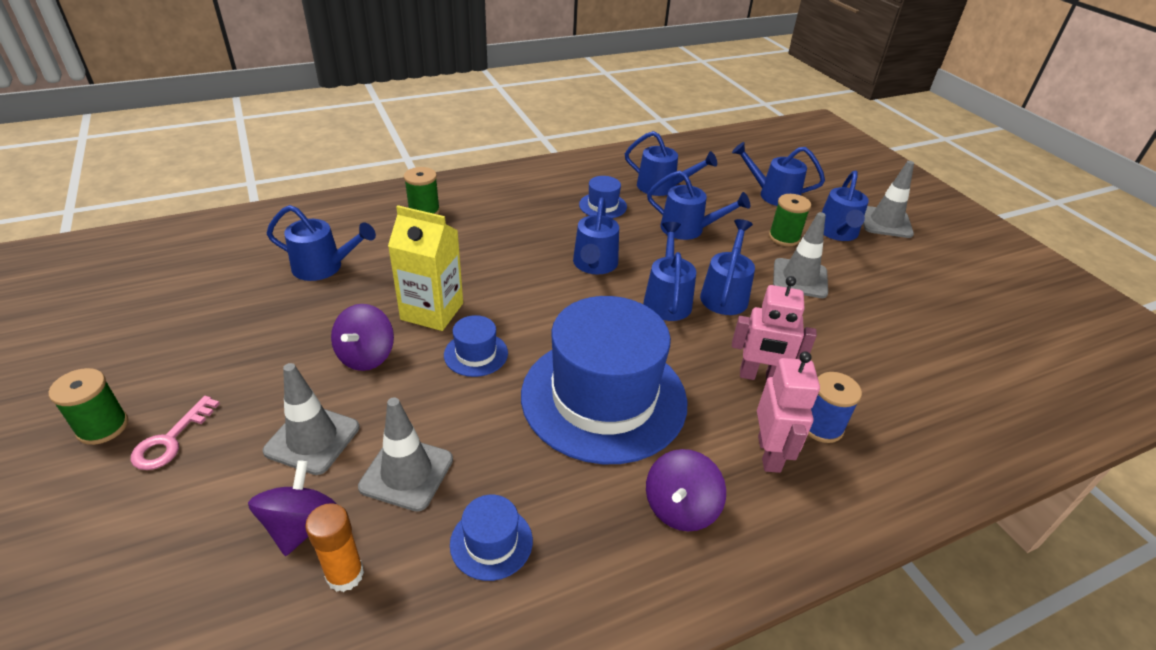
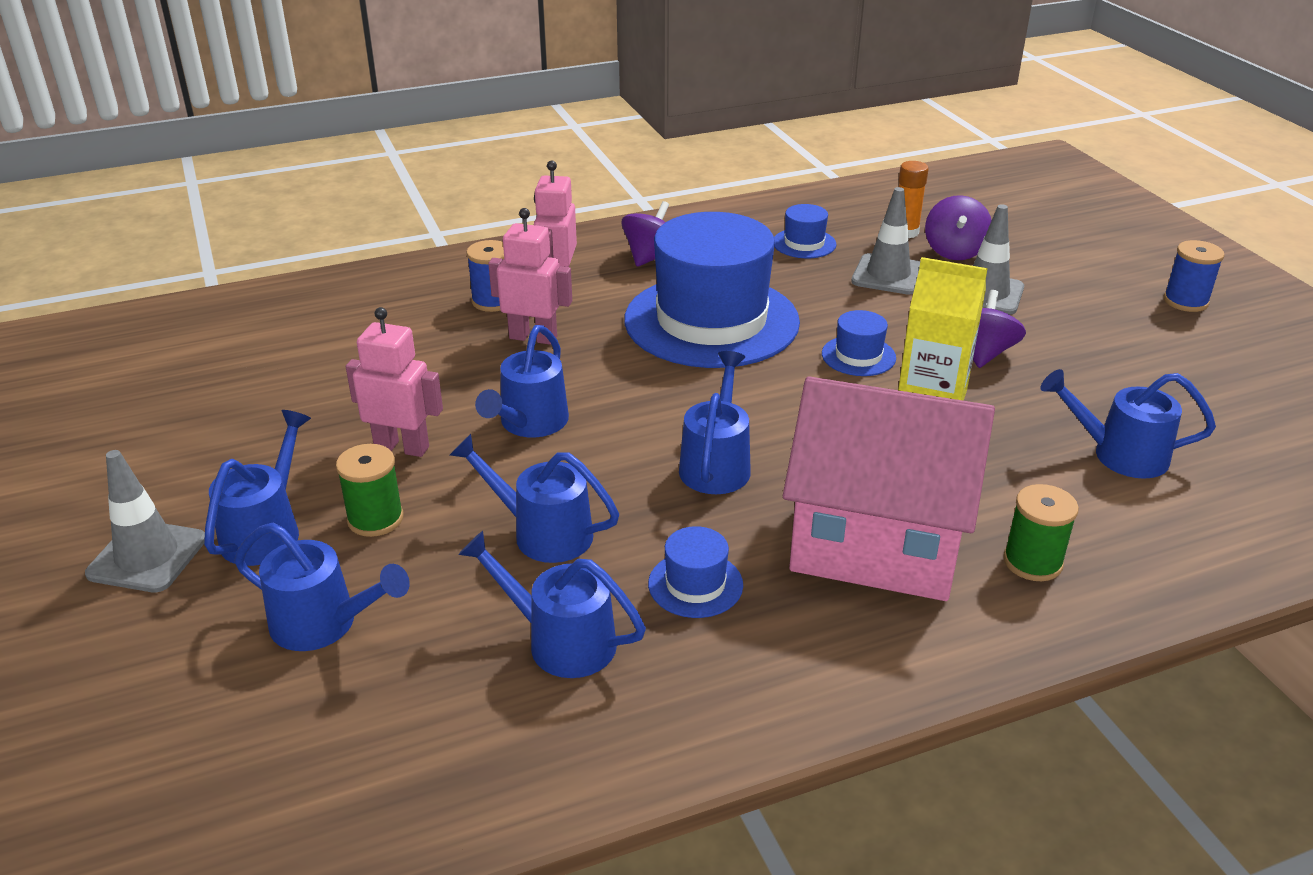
camera: 175 degrees left, 5 degrees down
(103, 427) = (1185, 301): green spool -> blue spool
(171, 440) = (1113, 294): pink key -> none
(505, 221) = (876, 543): none -> pink house
(667, 299) = (616, 417): blue watering can -> none
(800, 278) = (402, 447): grey traffic cone -> pink robot

